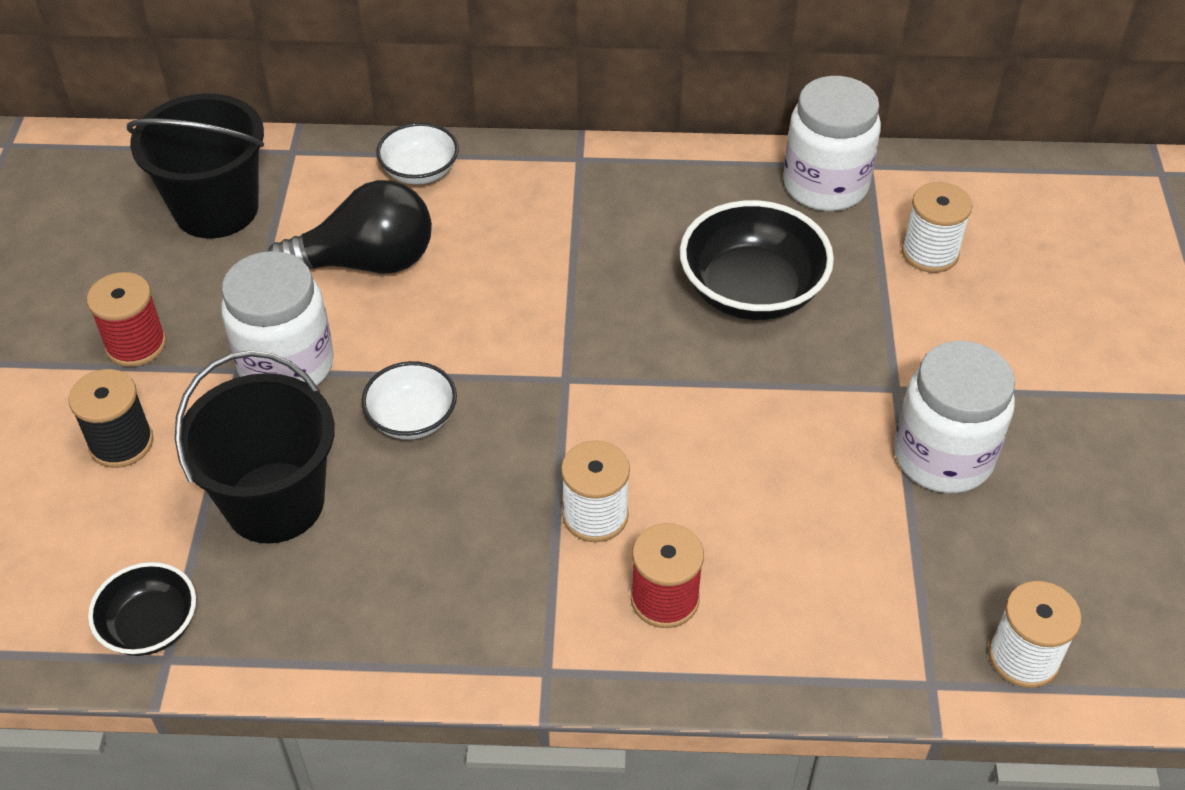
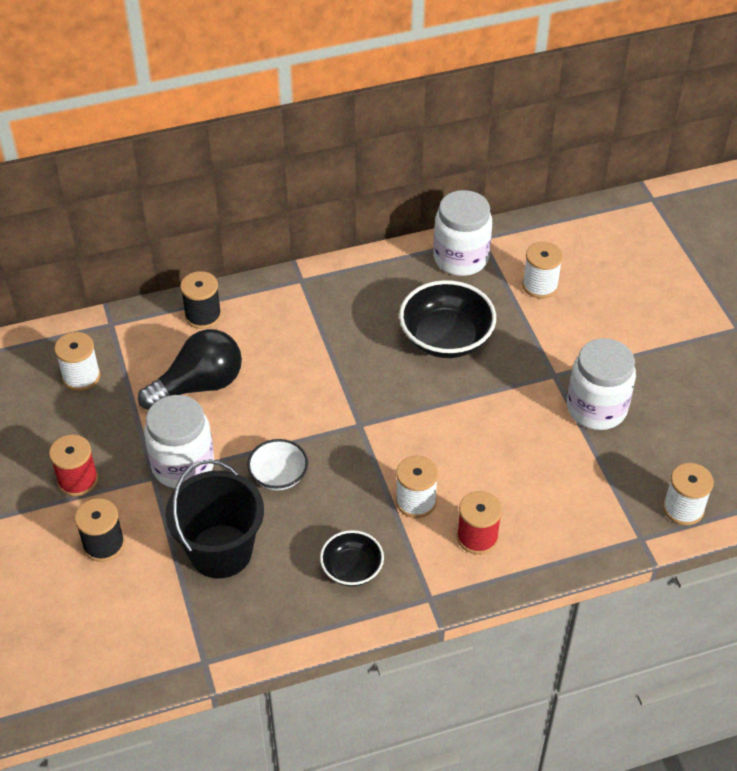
camera: 20 degrees left, 0 degrees up
(150, 626) = (184, 646): black bowl -> black bowl (352, 569)
(216, 209) = (81, 376): black bucket -> white spool
(420, 171) = (203, 315): white bowl -> black spool

